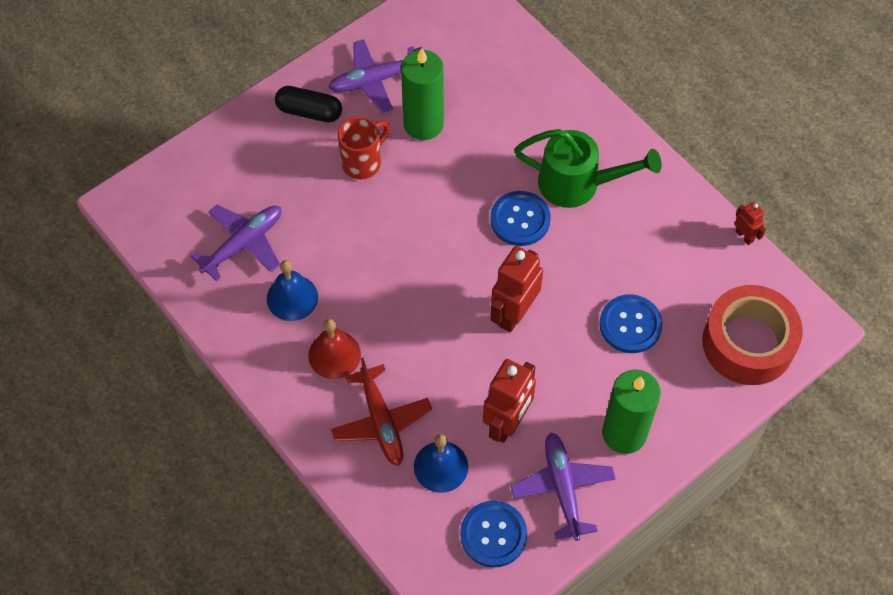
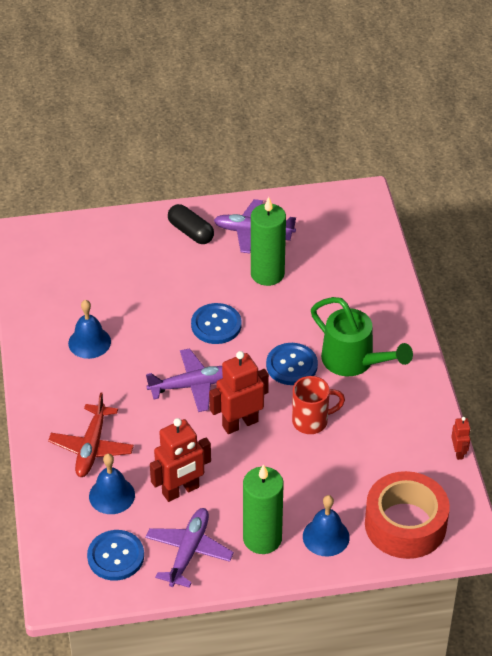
camera: 30 degrees right, 15 degrees down
(243, 244) = (82, 294): purple plane -> purple plane (192, 385)
(334, 354) = (91, 391): red bell -> none
(363, 162) = (204, 280): red mug -> red mug (311, 421)
(630, 325) = (322, 470): blue button -> blue button (216, 325)
(683, 397) = (326, 536): none -> blue bell

